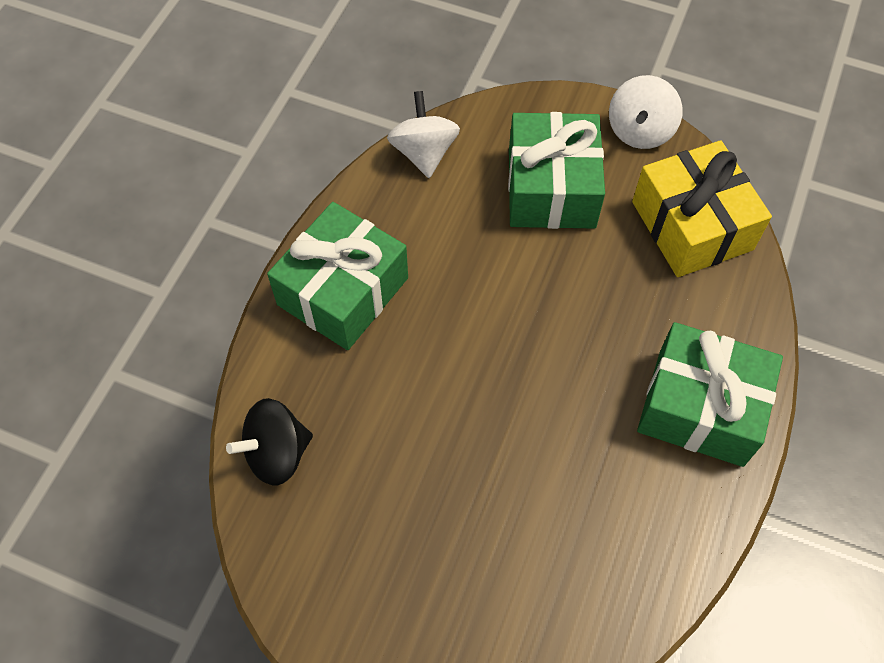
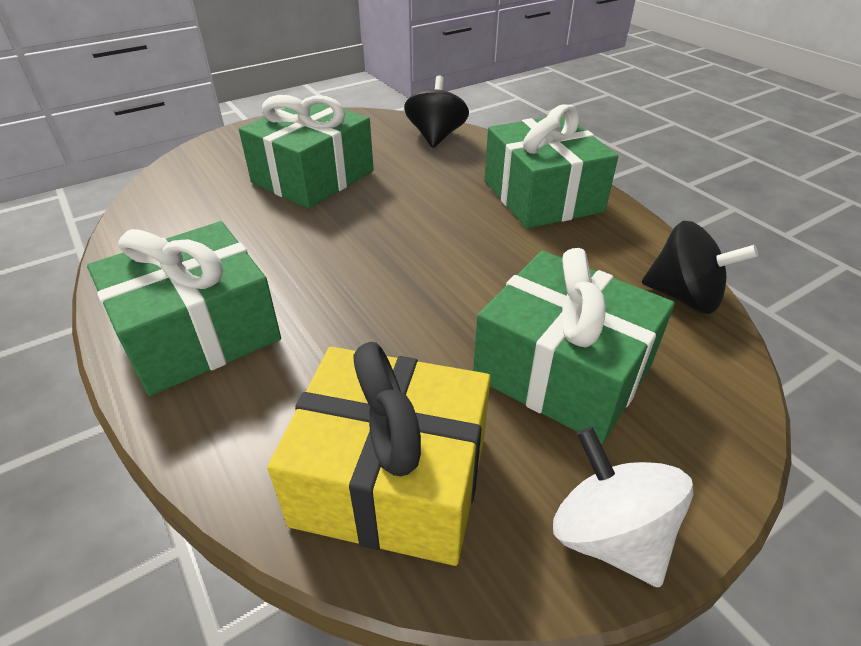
camera: 125 degrees right, 20 degrees down
(424, 153) = (684, 297): white spinning top -> black spinning top
(452, 511) = (313, 177): none -> green gift

